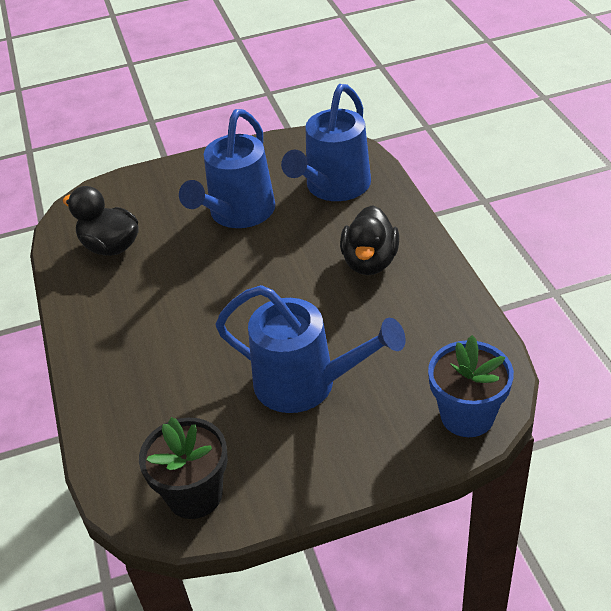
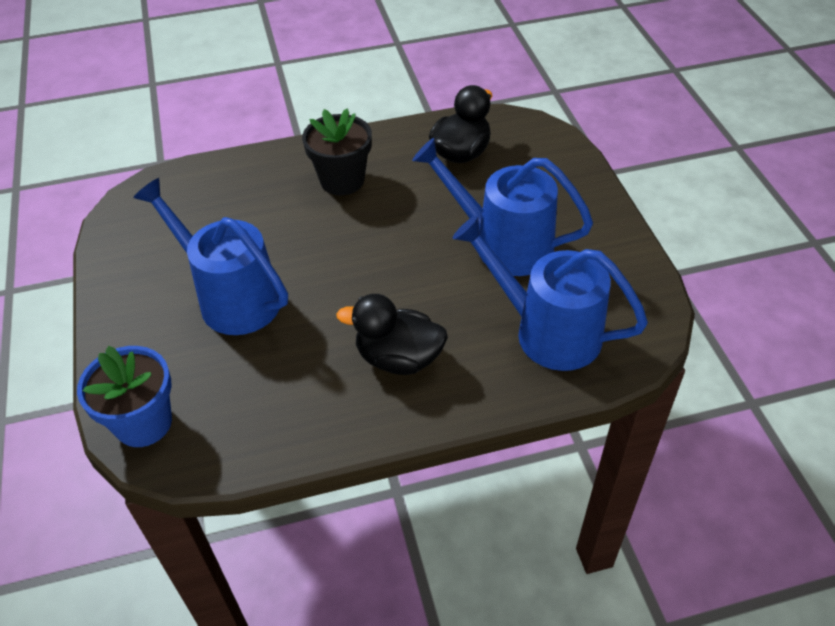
camera: 90 degrees right, 5 degrees up
(195, 495) = (137, 225): black flower pot -> black flower pot (342, 180)
(307, 384) = (230, 297): blue watering can -> blue watering can turned 105 degrees clockwise

